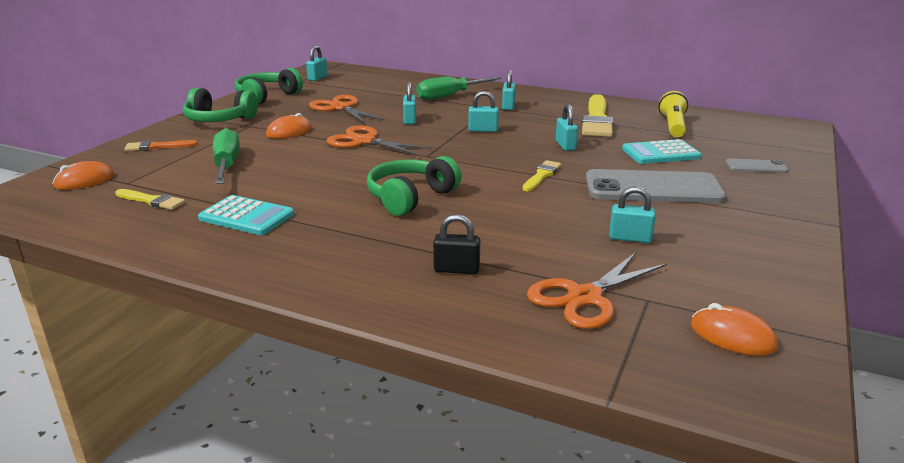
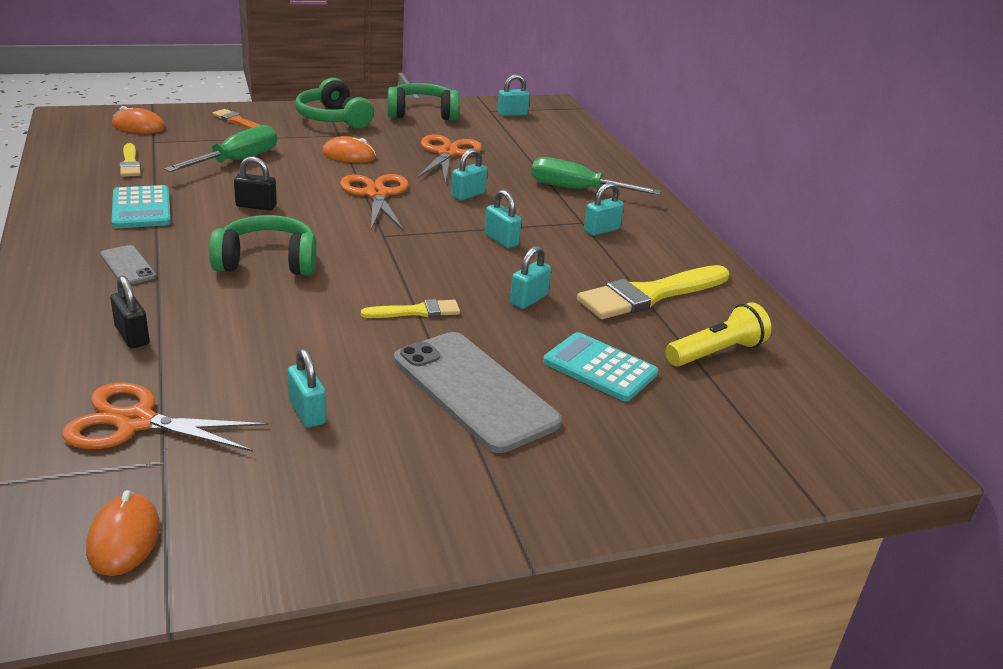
camera: 45 degrees right, 5 degrees up
(316, 178) = (256, 206): none -> black padlock
(756, 166) = (660, 452): grey phone -> grey phone (128, 266)

